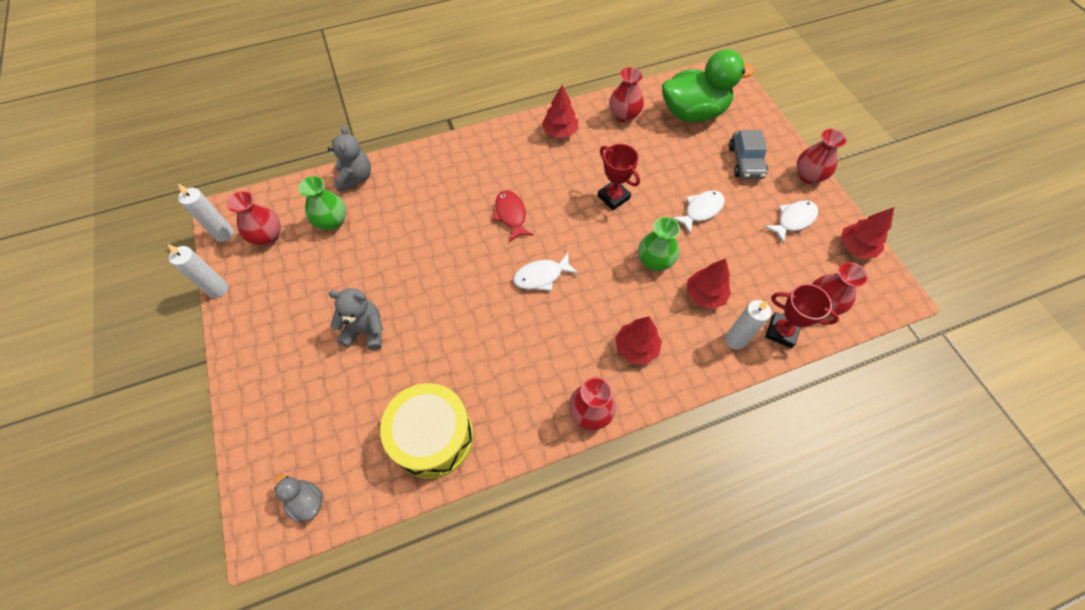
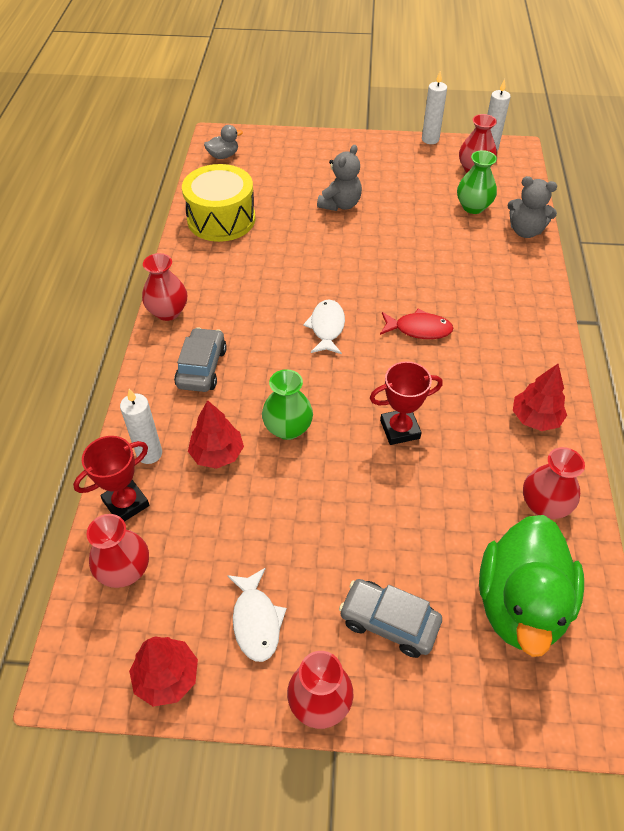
camera: 115 degrees right, 10 degrees down
(636, 348) = (202, 367): red tree -> grey car
(701, 210) = (332, 513): white fish -> none

